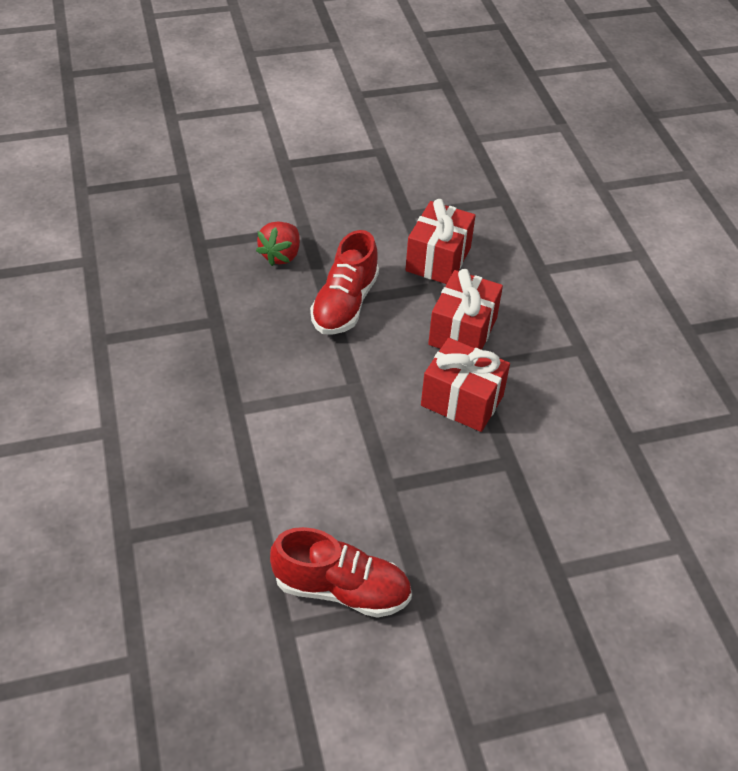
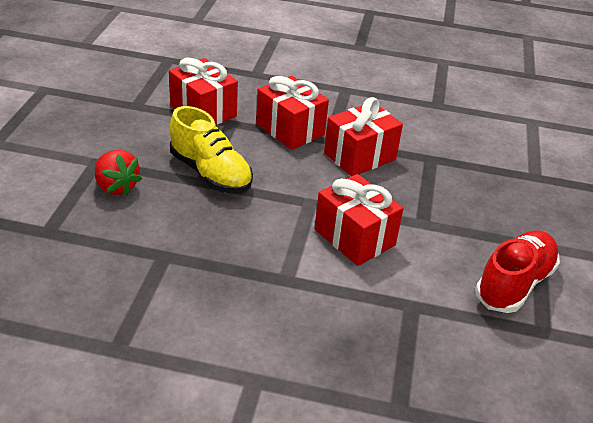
camera: 65 degrees left, 10 degrees down
(326, 438) = (354, 237): none -> red gift
(345, 304) = (210, 173): red shoe -> yellow shoe

